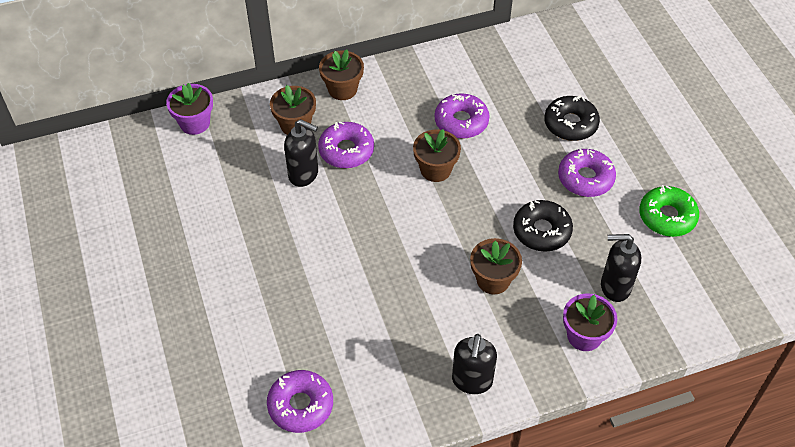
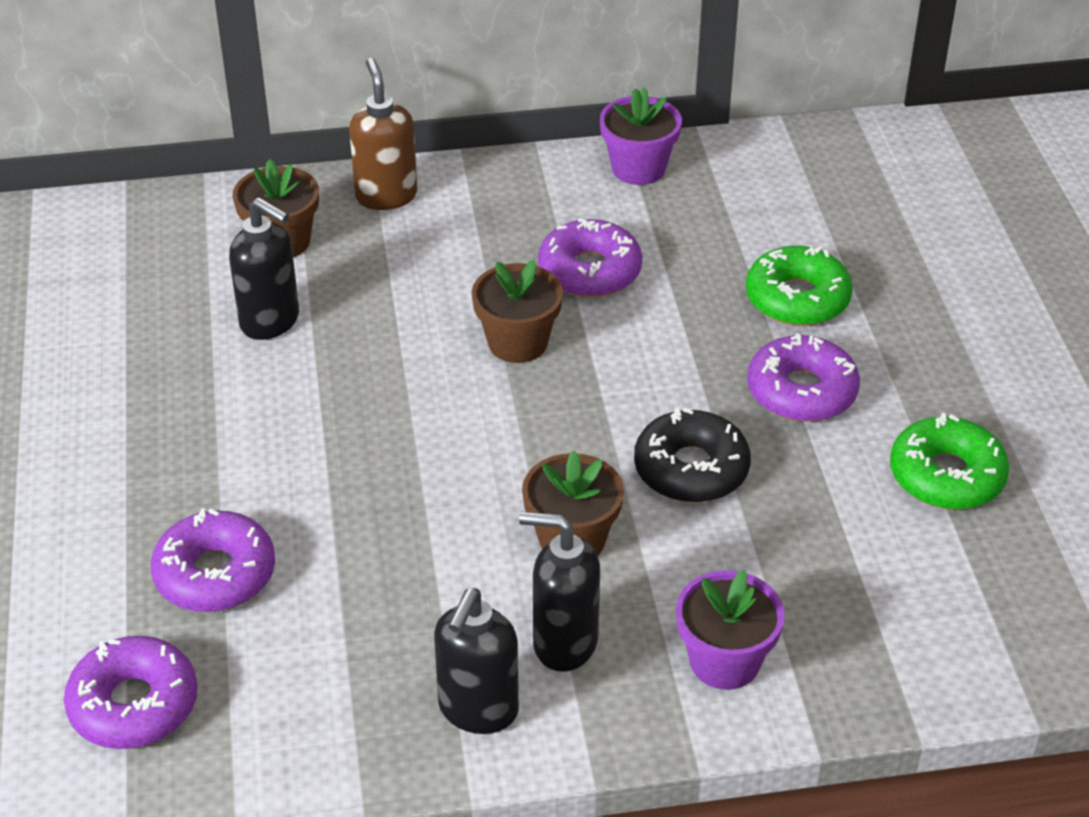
camera: 10 degrees right, 10 degrees down
(195, 123) = (103, 218): purple flower pot -> purple flower pot (638, 168)
(342, 89) = (386, 196): brown flower pot -> brown soap dispenser
(346, 150) = (361, 293): purple donut -> purple donut (215, 574)
(570, 124) = (797, 298): black donut -> green donut
(614, 287) = (809, 583): black soap dispenser -> black soap dispenser (564, 643)

